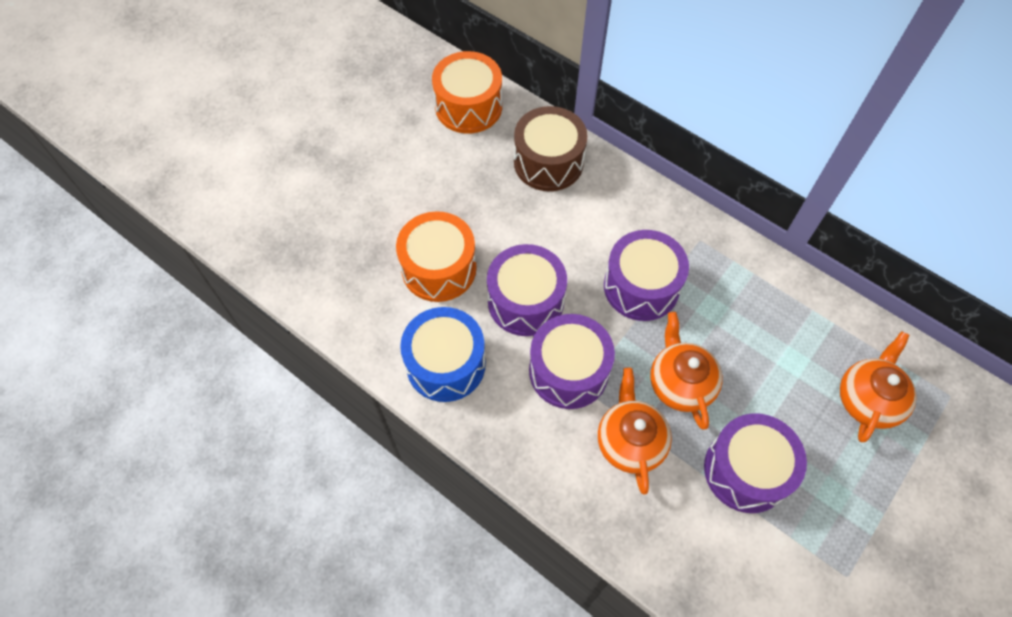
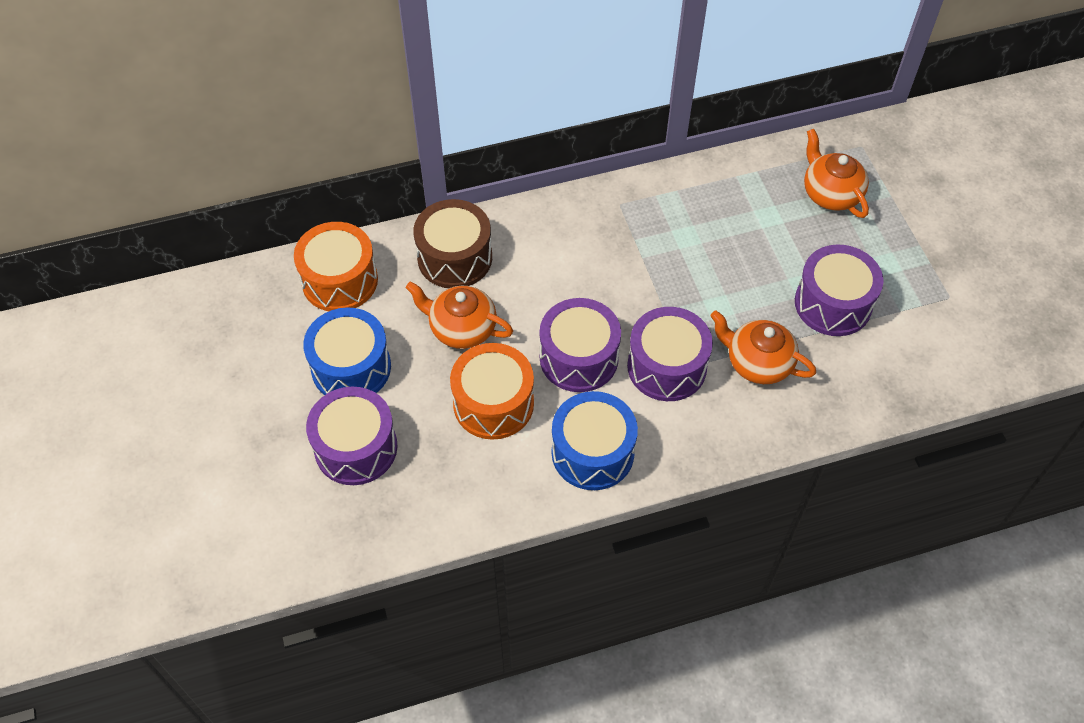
camera: 55 degrees left, 5 degrees down
(401, 160) = (351, 367): none -> blue drum
(641, 286) = (630, 269): purple drum -> purple drum (356, 447)
(680, 383) = (733, 298): orange teapot -> orange teapot (461, 328)

